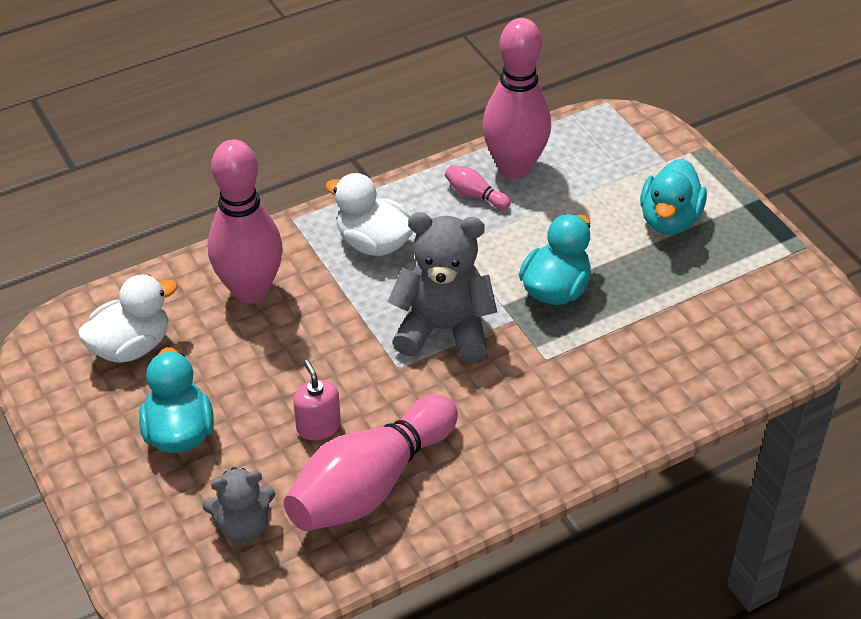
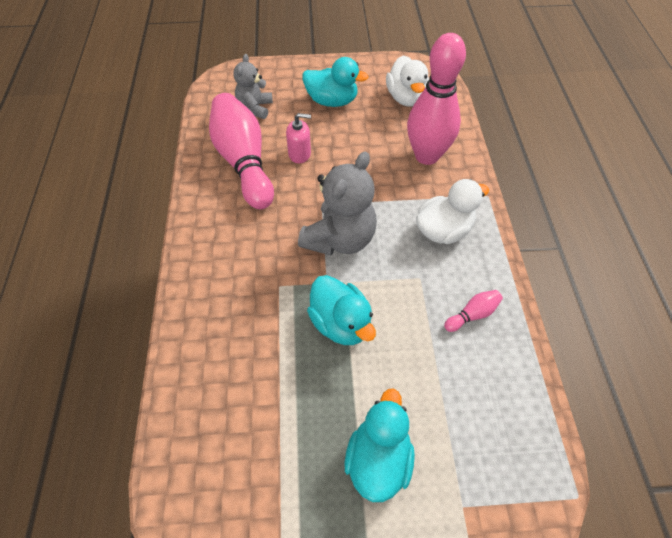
camera: 115 degrees right, 10 degrees up
(514, 167) = (498, 360): pink bowling pin -> none
(669, 220) = (378, 459): turquoise duck -> turquoise duck turned 60 degrees clockwise

